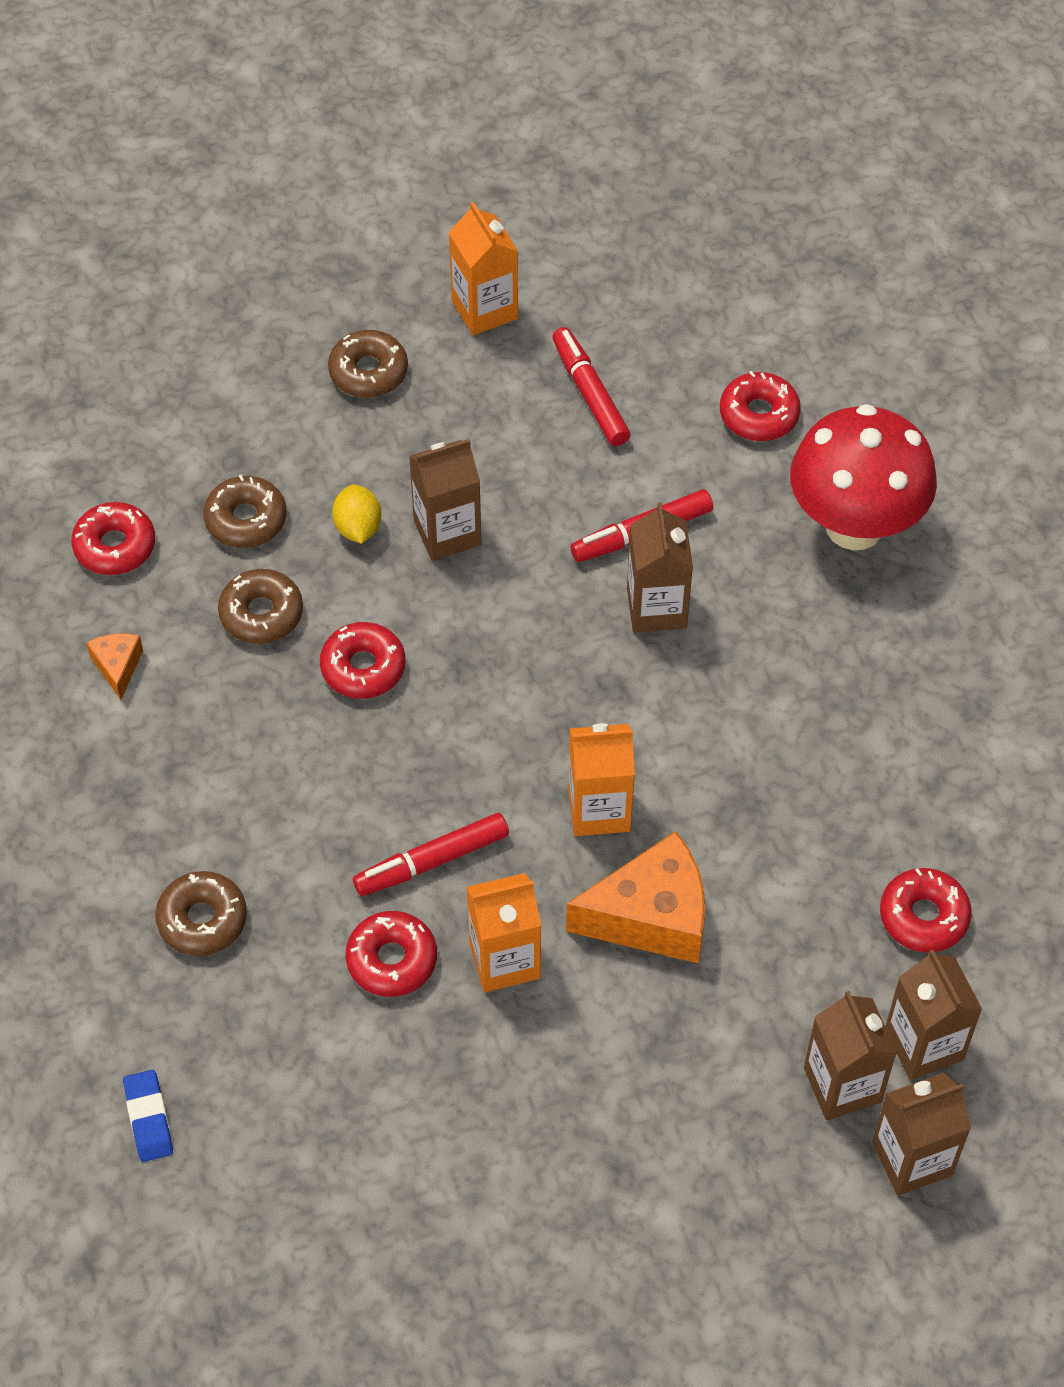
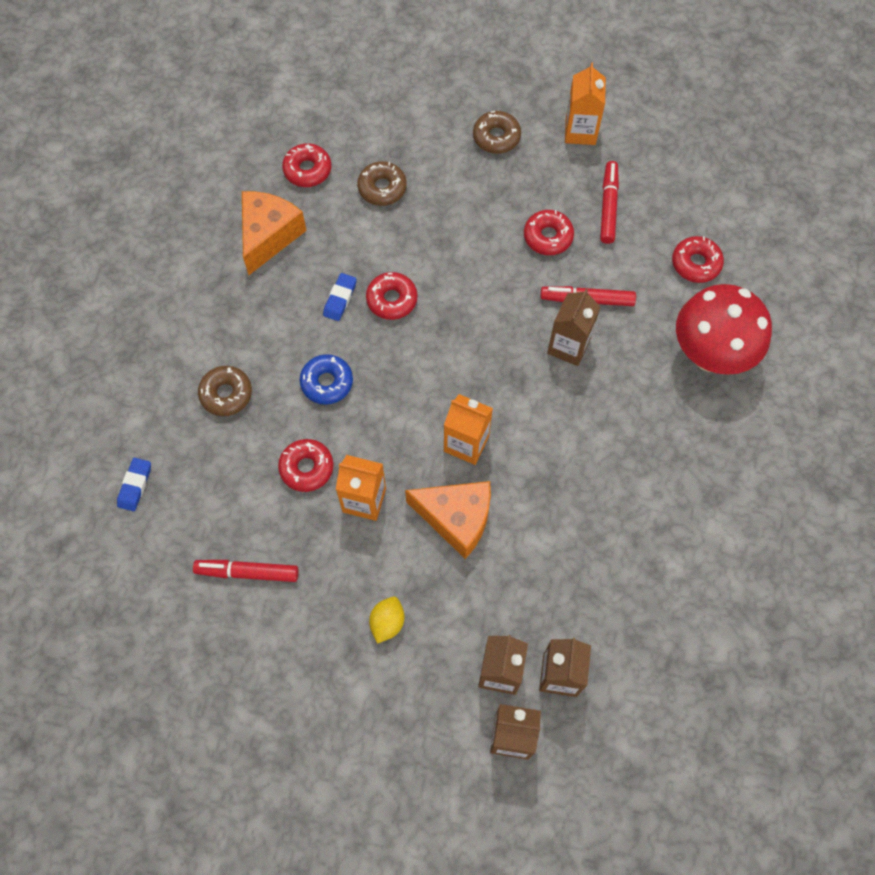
camera: 30 degrees right, 10 degrees up
(118, 667) = (269, 236): orange cheese -> orange cheese, size x2.09
(261, 614) = (358, 243): brown donut -> none
(285, 703) = (340, 299): none -> blue eraser
(343, 828) = (327, 382): none -> blue donut
(358, 527) = (437, 221): yellow lemon -> yellow lemon (387, 622)
(432, 861) = (360, 425): red marker -> red marker (247, 572)
(447, 533) = (482, 247): brown carton -> none
(923, 916) = (606, 601): red donut -> red donut (548, 237)

